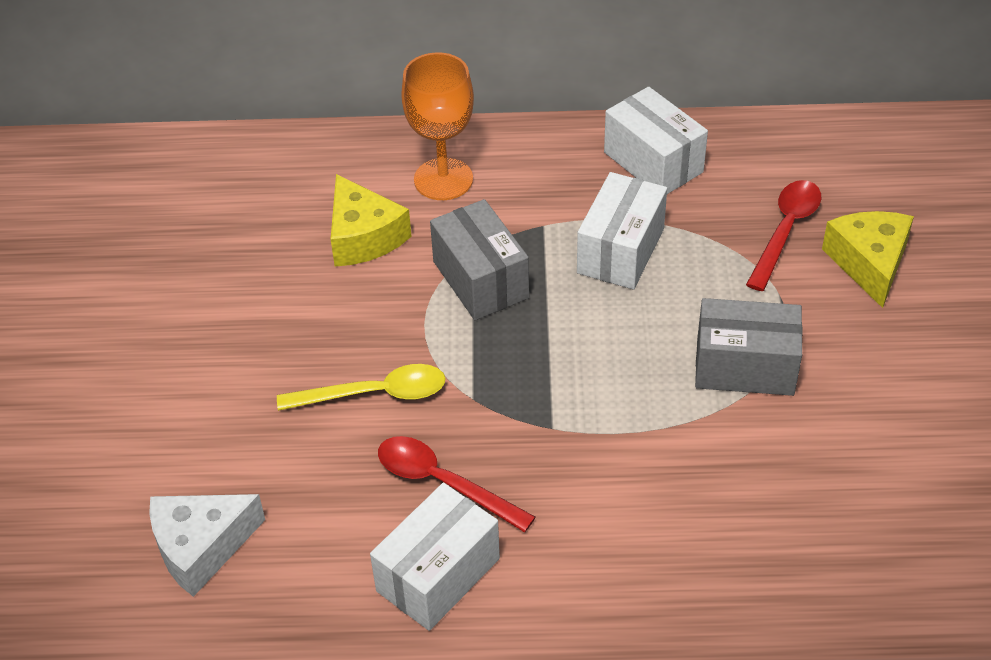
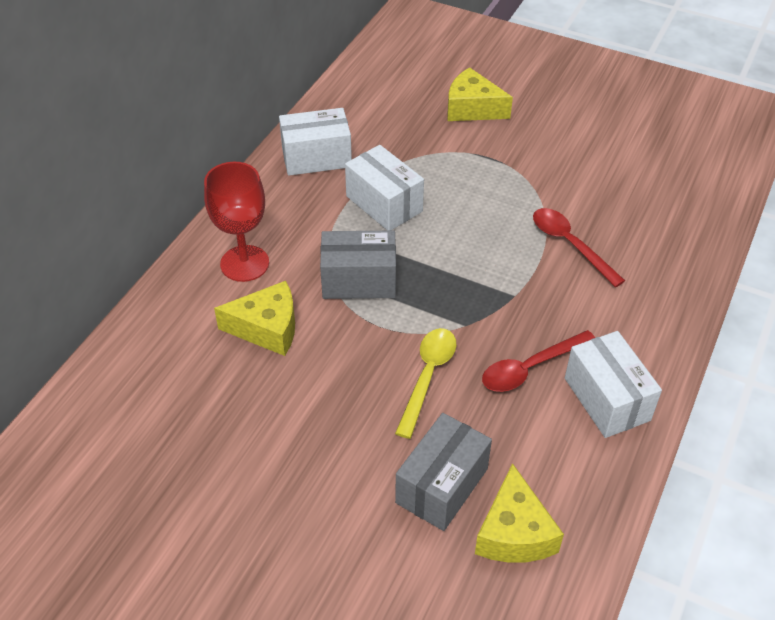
camera: 65 degrees left, 0 degrees up
(201, 547) = (514, 532): white cheese -> yellow cheese
(443, 179) = (244, 263): orange goblet -> red goblet
(744, 367) = (519, 190): grey box -> grey box (442, 485)
(785, 231) = (422, 128): red spoon -> red spoon (570, 245)

